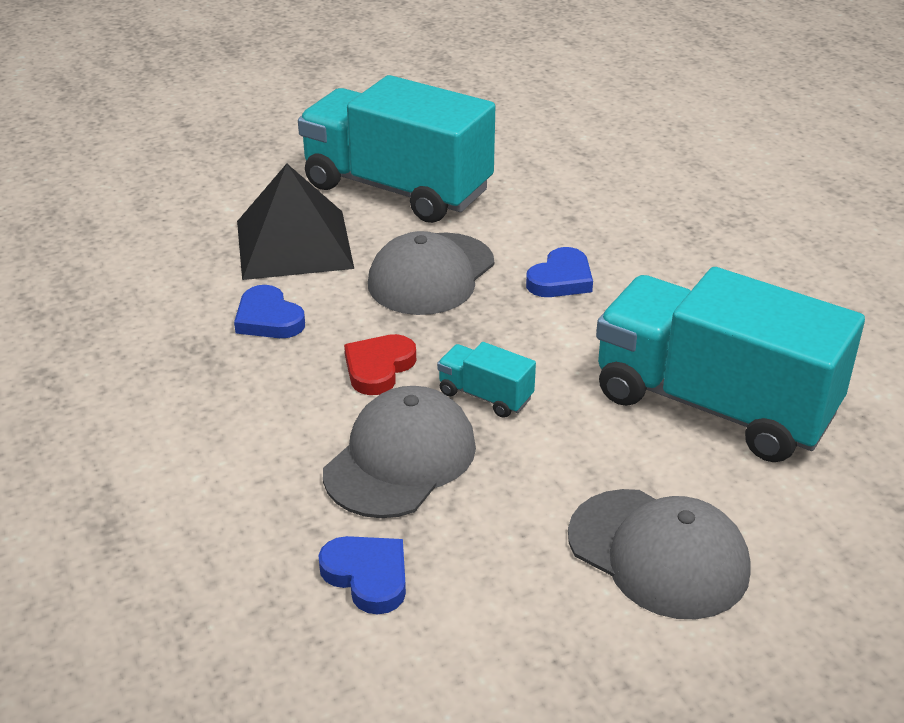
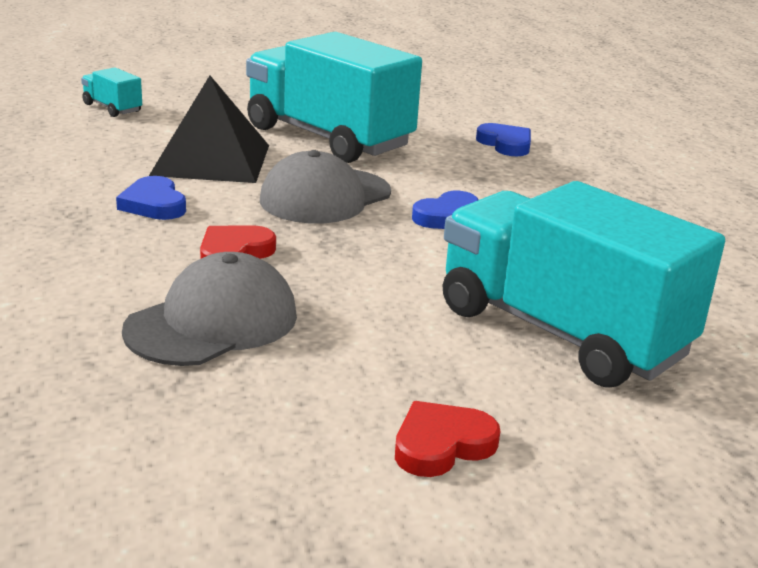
camera: 10 degrees right, 10 degrees down
(367, 576) = (119, 409): blue heart -> blue heart (505, 144)
(485, 396) = (326, 288): turquoise truck -> turquoise truck (112, 108)
(658, 553) = (442, 445): grey cap -> red heart

